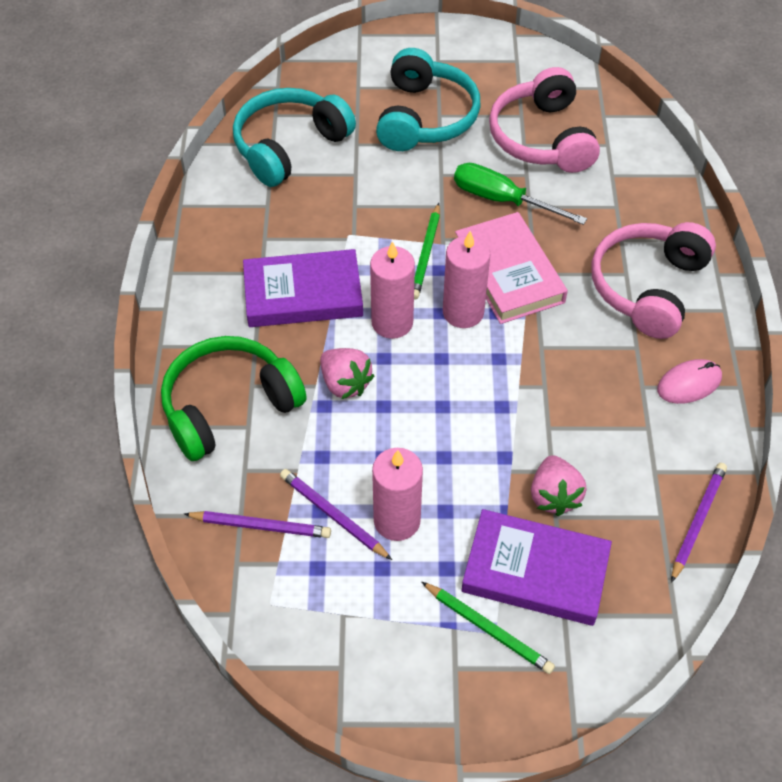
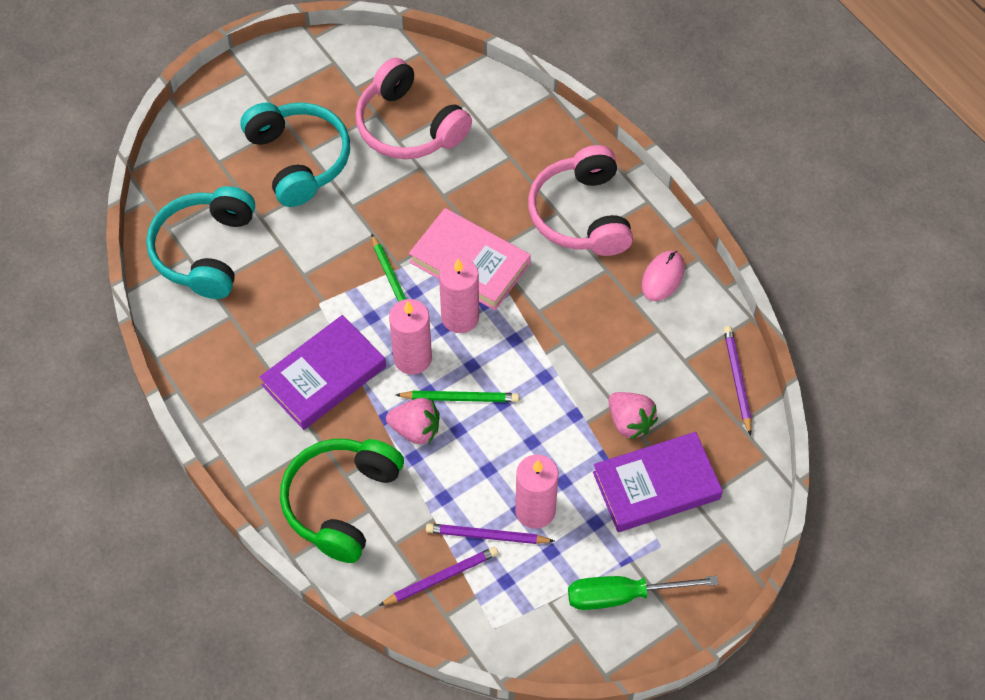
camera: 35 degrees left, 5 degrees up
(488, 629) = (654, 546): green pencil -> green pencil (460, 398)
(502, 200) = (418, 202): green screwdriver -> green screwdriver (623, 596)

